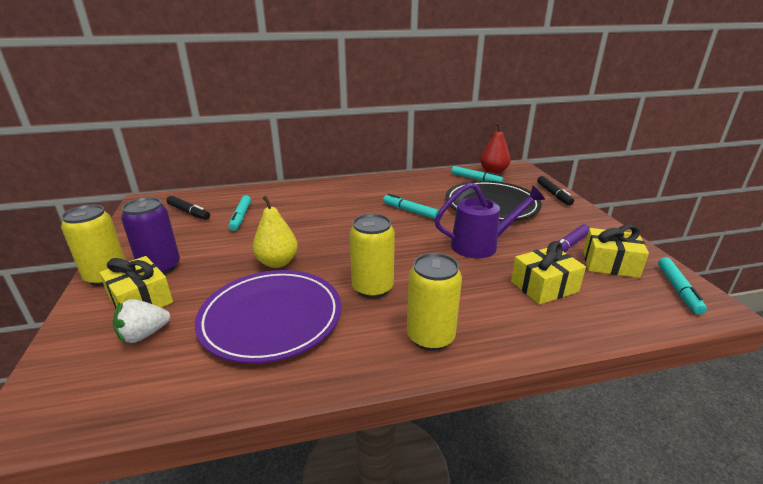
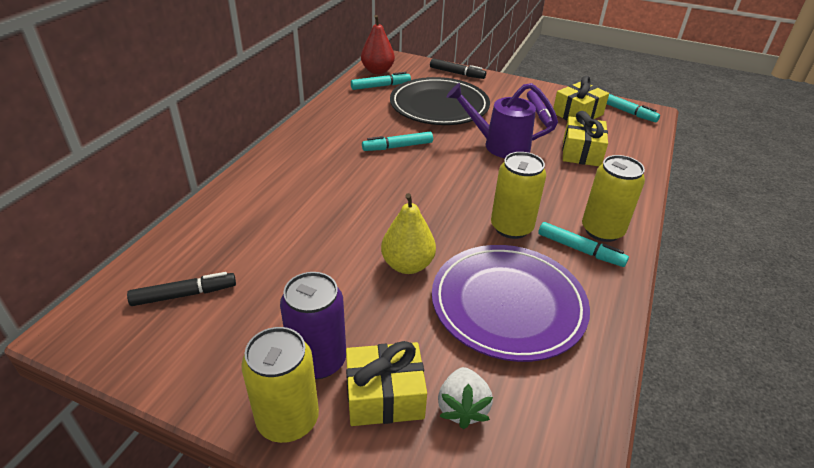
camera: 55 degrees left, 10 degrees up
(241, 217) = (263, 255): turquoise marker -> turquoise marker (580, 250)
(481, 245) = (499, 145): purple watering can -> purple watering can turned 105 degrees counterclockwise

